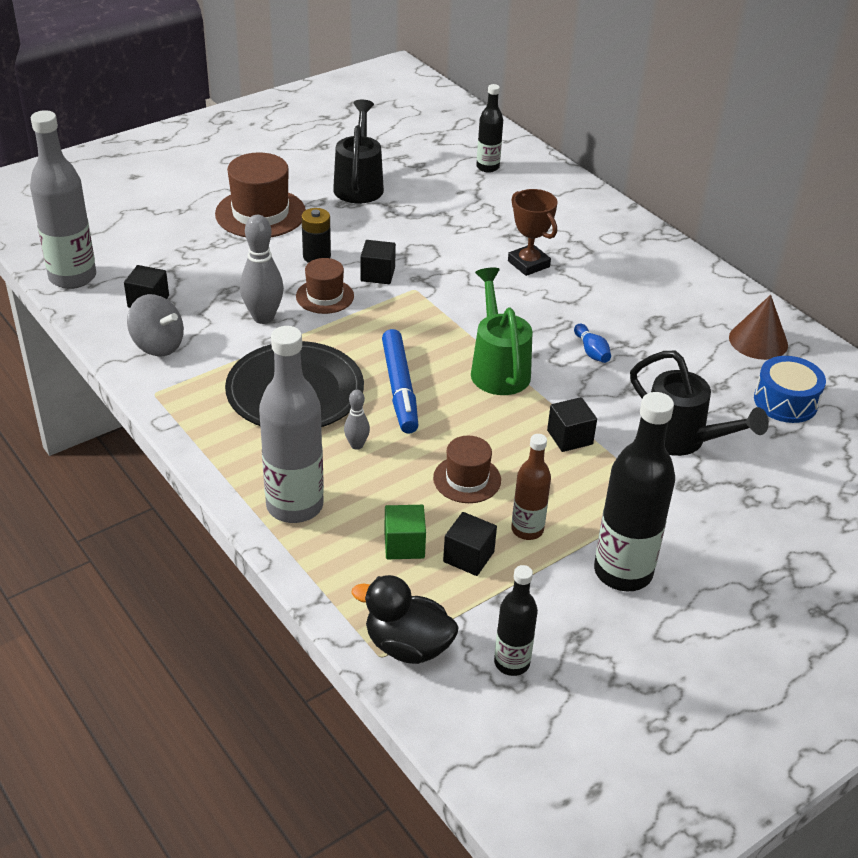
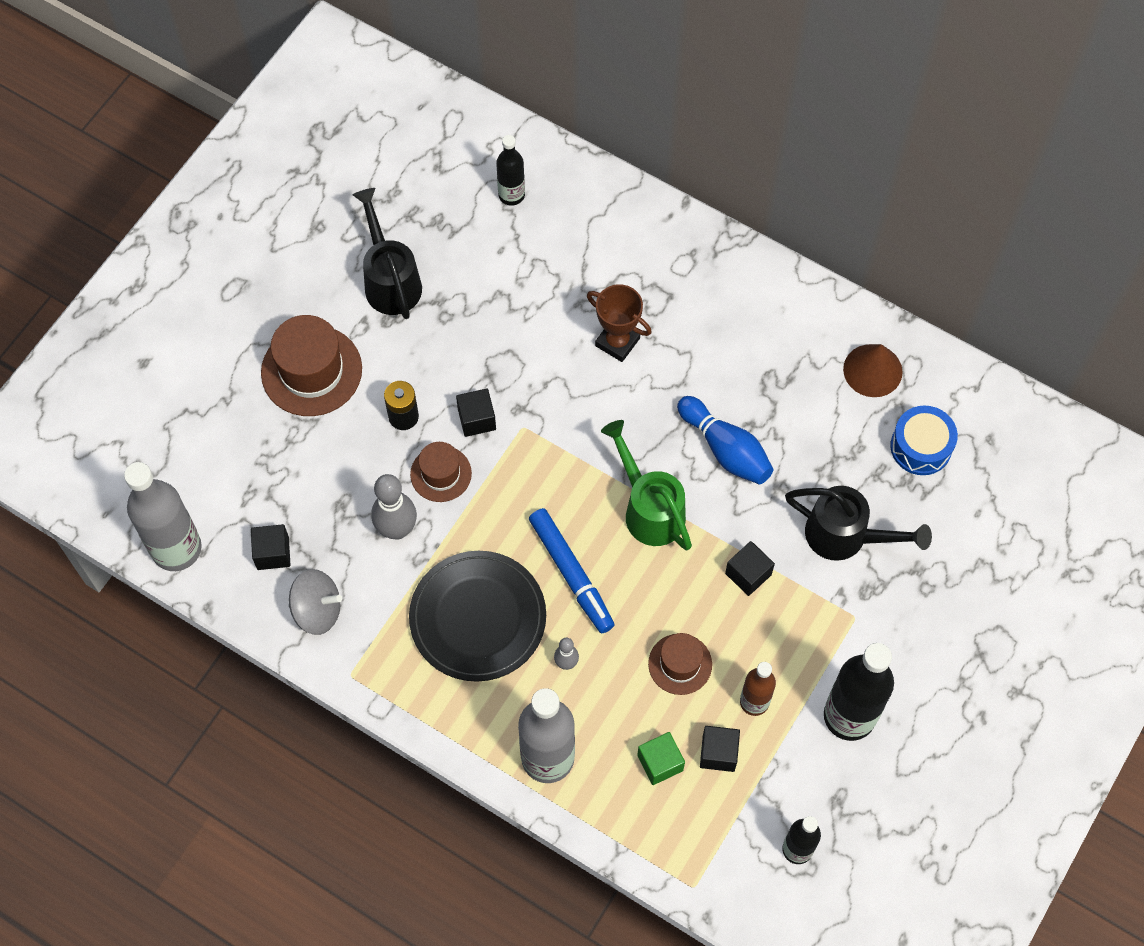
camera: 20 degrees left, 25 degrees up
(407, 646) = (710, 868): black duck -> none
(591, 351) = (725, 449): blue bowling pin -> blue bowling pin, size x1.86

